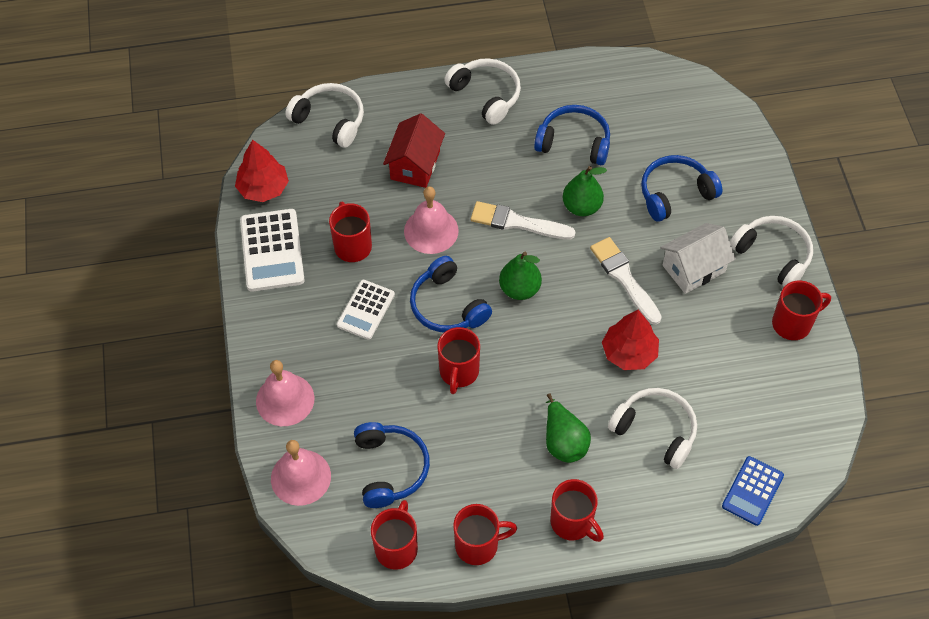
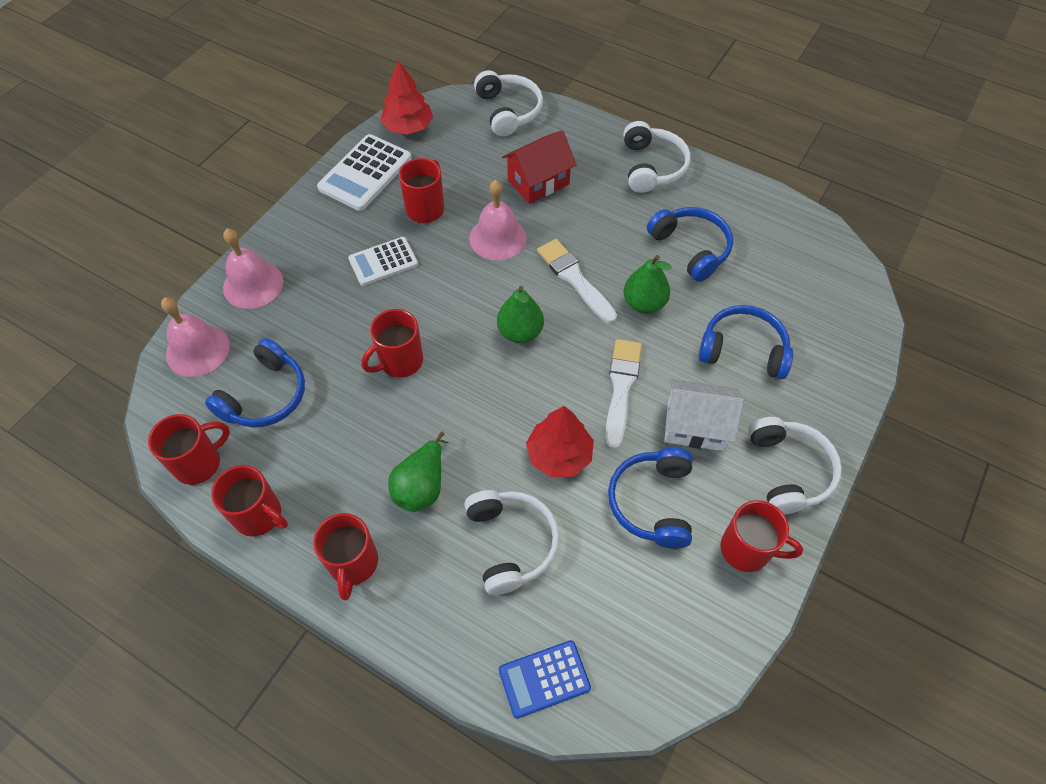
camera: 40 degrees right, 0 degrees up
(447, 306) = (447, 303): blue headphones -> blue headphones (652, 502)

